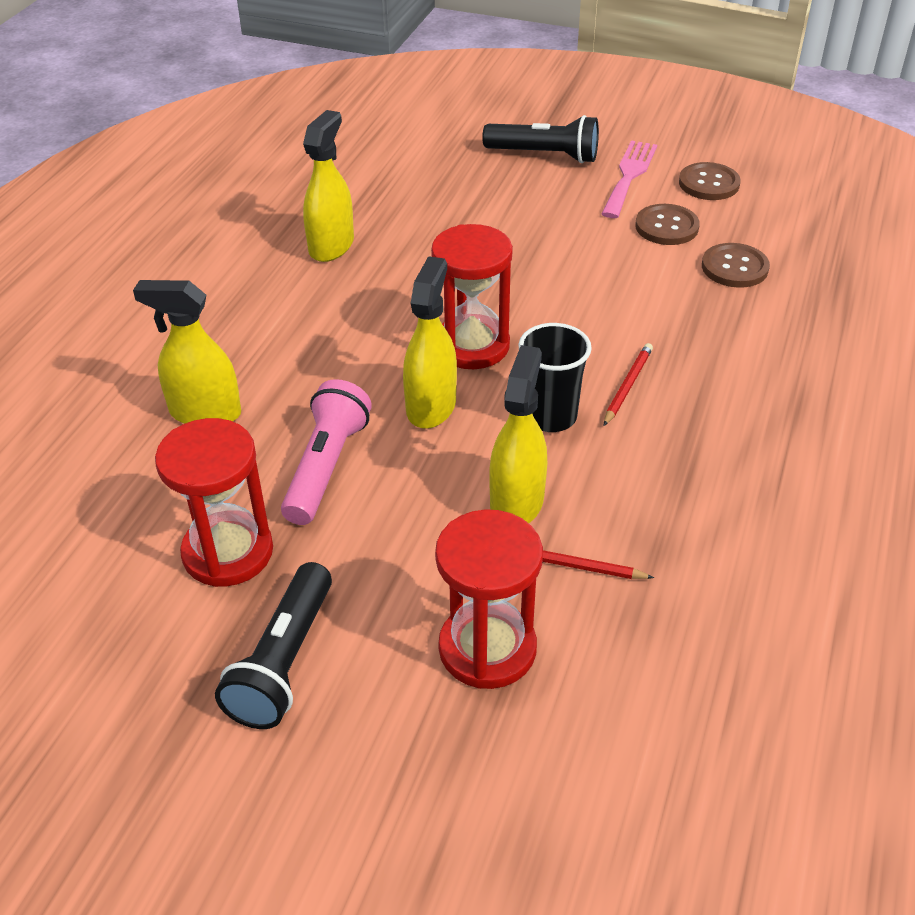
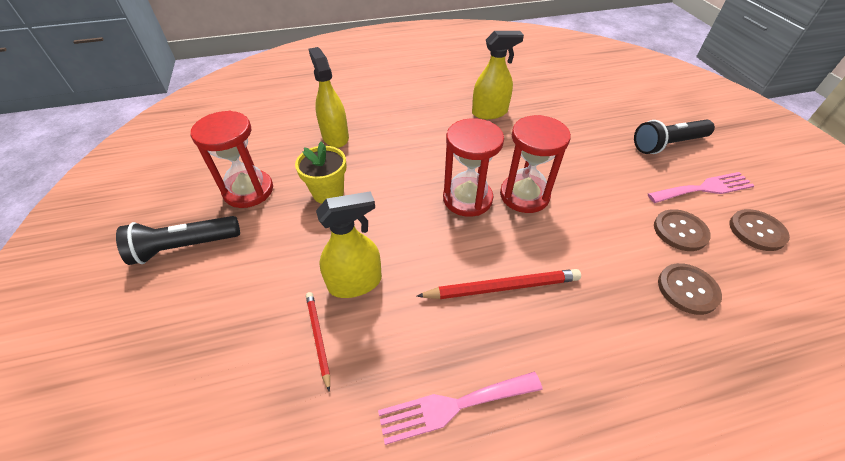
camera: 55 degrees right, 5 degrees up
(326, 467) = (328, 193): pink flashlight -> yellow flower pot
(431, 406) = (404, 207): yellow spray bottle -> none
(487, 648) = (228, 329): red hourglass -> red hourglass (524, 195)
(545, 155) = (667, 144): black flashlight -> black flashlight turned 90 degrees clockwise
(550, 416) = (439, 262): black cup -> none
(627, 386) = (502, 287): red pencil -> red pencil, size x1.66
(737, 490) = (453, 406): none -> pink fork

